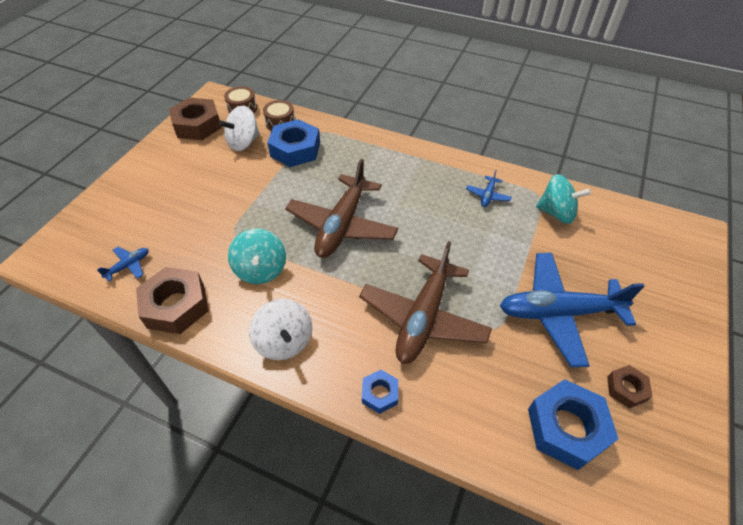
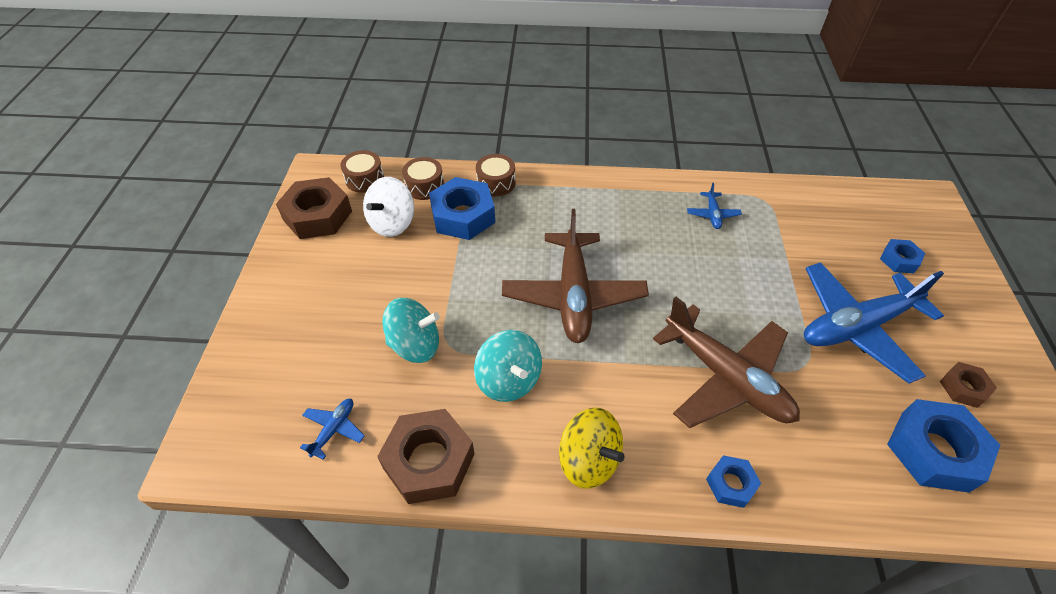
camera: 20 degrees left, 0 degrees up
(284, 341) = (589, 460): white spinning top -> yellow spinning top
(332, 132) = (496, 183): none -> brown drum
(423, 317) = (726, 378): brown plane -> brown plane turned 45 degrees counterclockwise
(556, 213) = (792, 215): turquoise spinning top -> turquoise spinning top (415, 345)
(631, 272) = (899, 260): none -> blue nut

